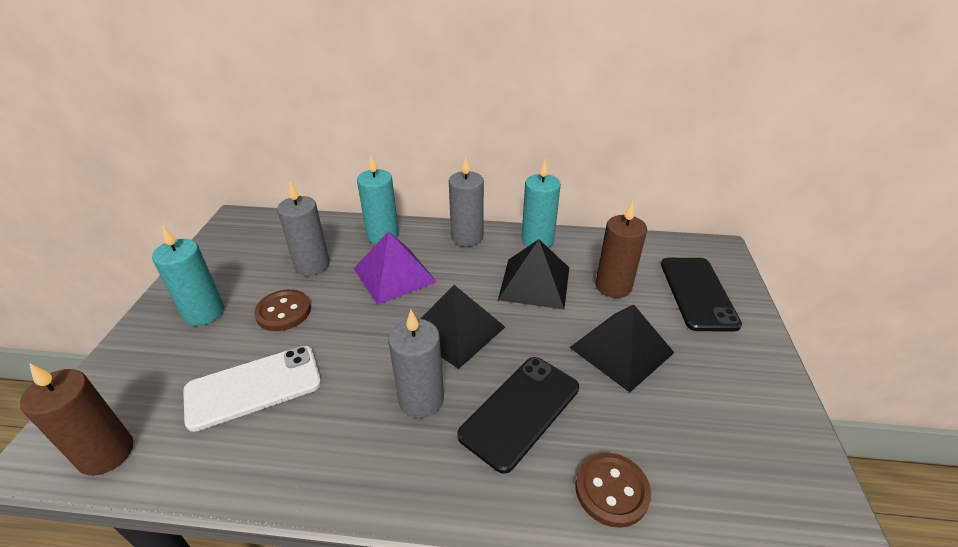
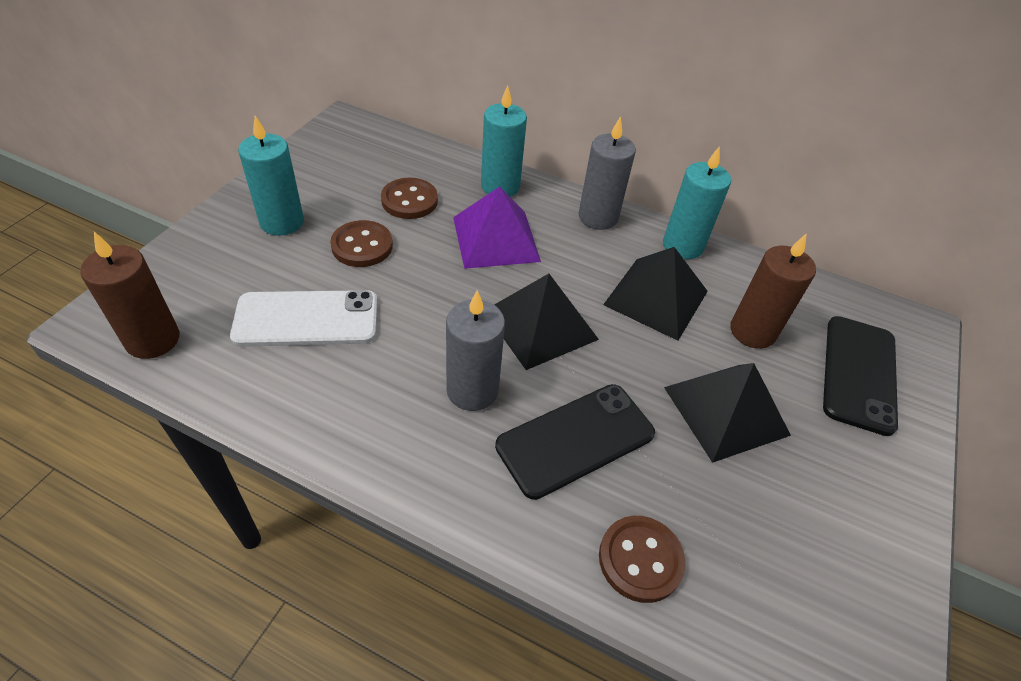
camera: 15 degrees right, 10 degrees up
(312, 265) = (409, 200): grey candle -> brown button

